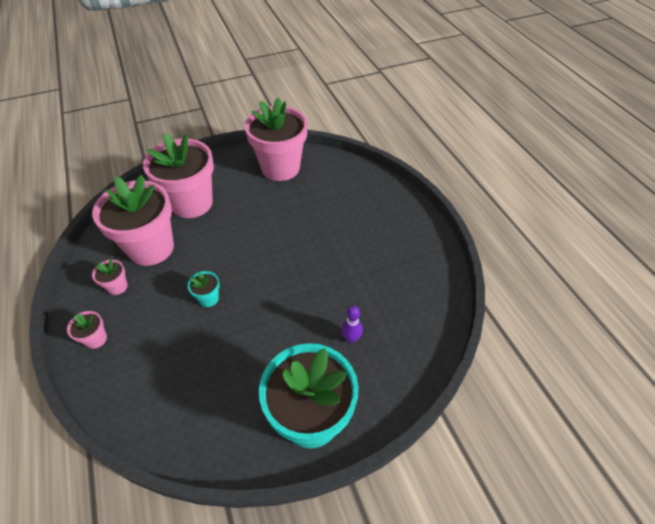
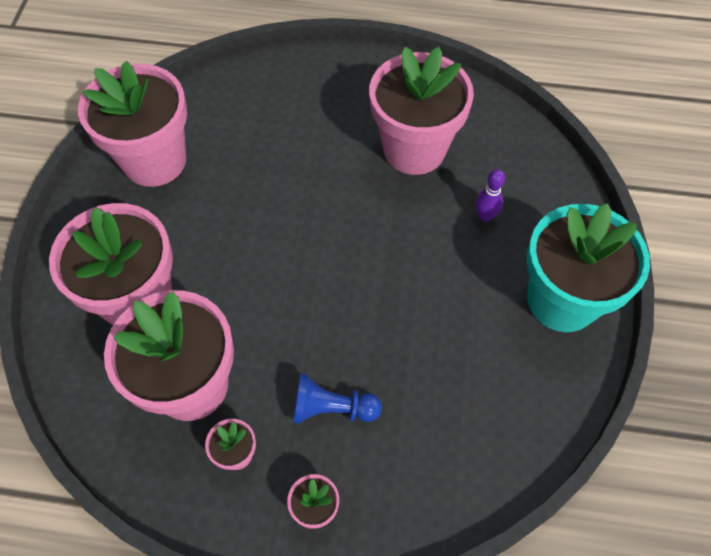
camera: 60 degrees left, 10 degrees up
(163, 317) = (332, 408): none -> blue pawn
(209, 298) = (335, 341): turquoise flower pot -> none
(375, 275) = (414, 149): none -> pink flower pot

